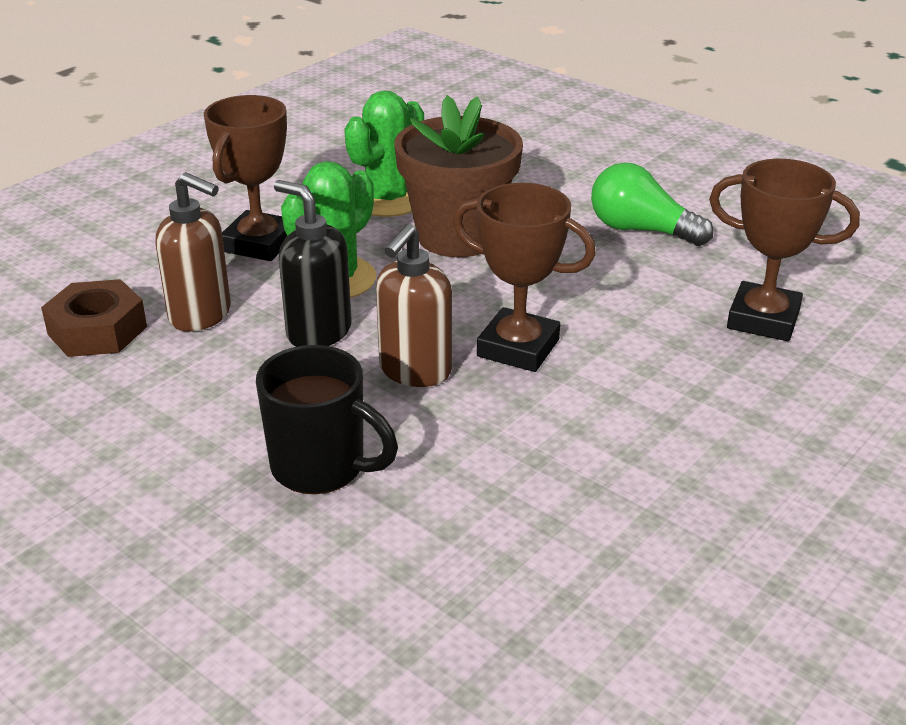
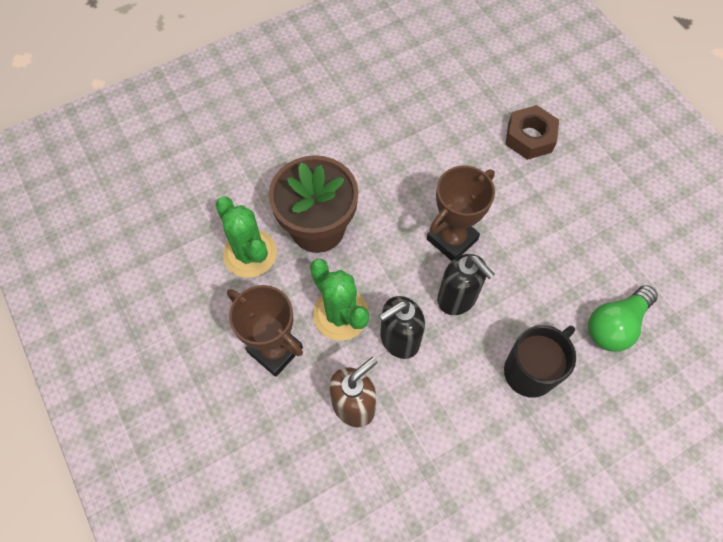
camera: 70 degrees left, 30 degrees up
(97, 330) = (348, 476): brown nut -> brown nut (529, 137)
(415, 371) = (457, 298): brown soap dispenser -> black soap dispenser
(641, 230) = (352, 131): green light bulb -> green light bulb (615, 325)
(763, 319) = (465, 117): brown trophy -> none

